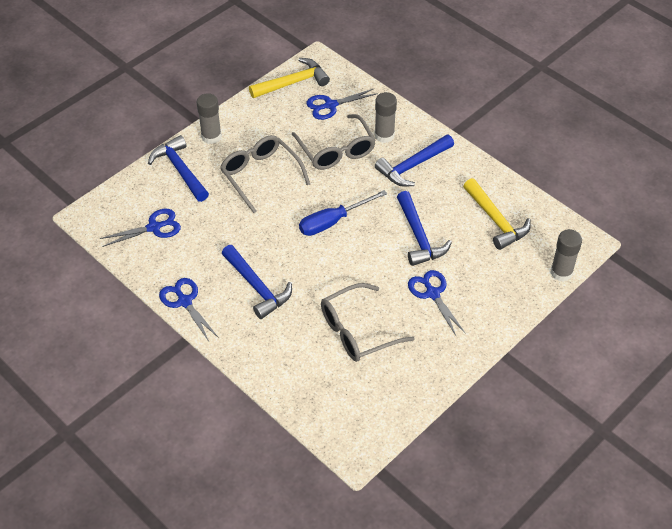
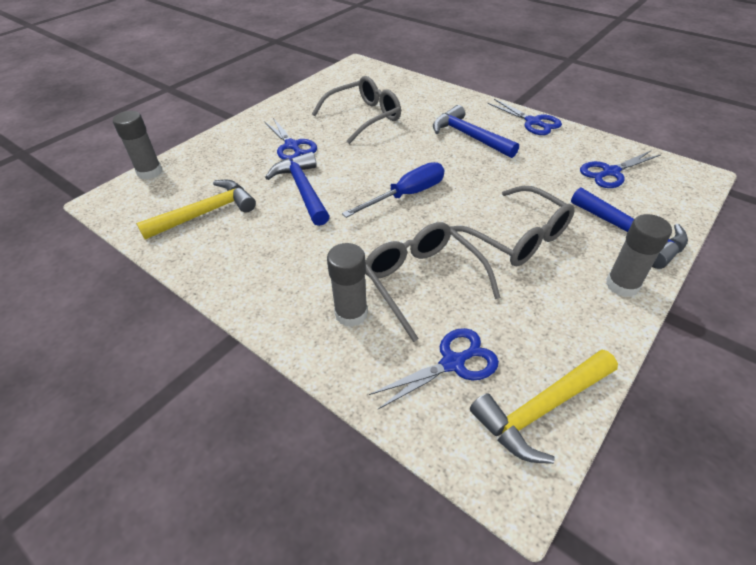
camera: 175 degrees right, 5 degrees down
(412, 166) = (306, 269): blue hammer -> none
(495, 220) = (206, 213): yellow hammer -> yellow hammer turned 90 degrees clockwise

